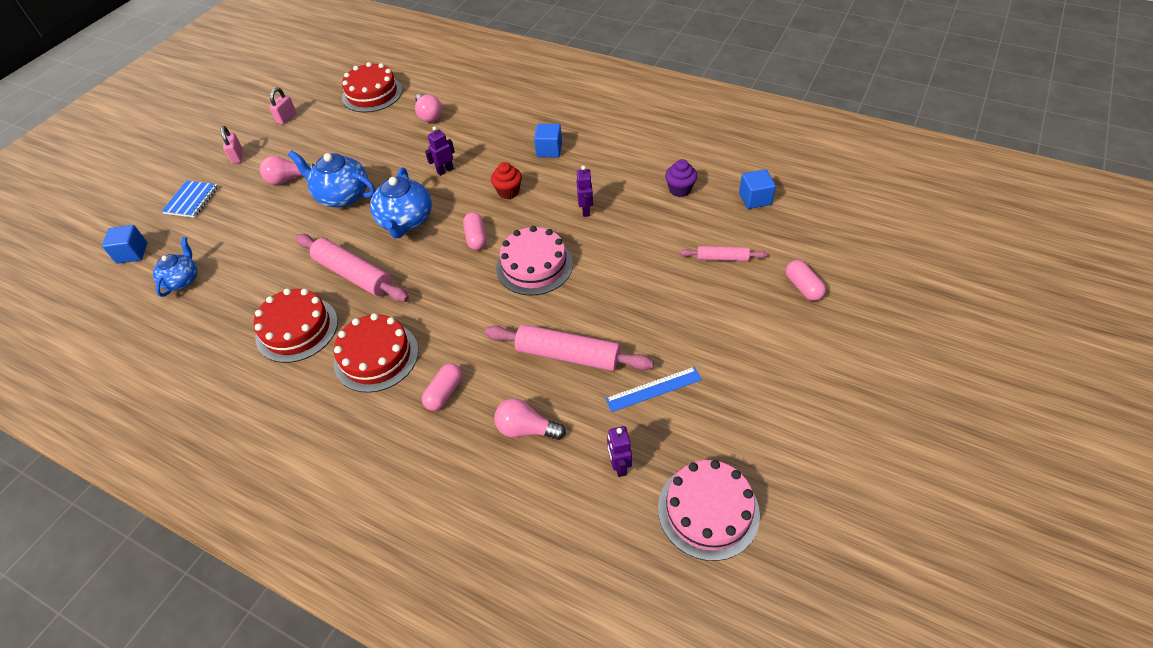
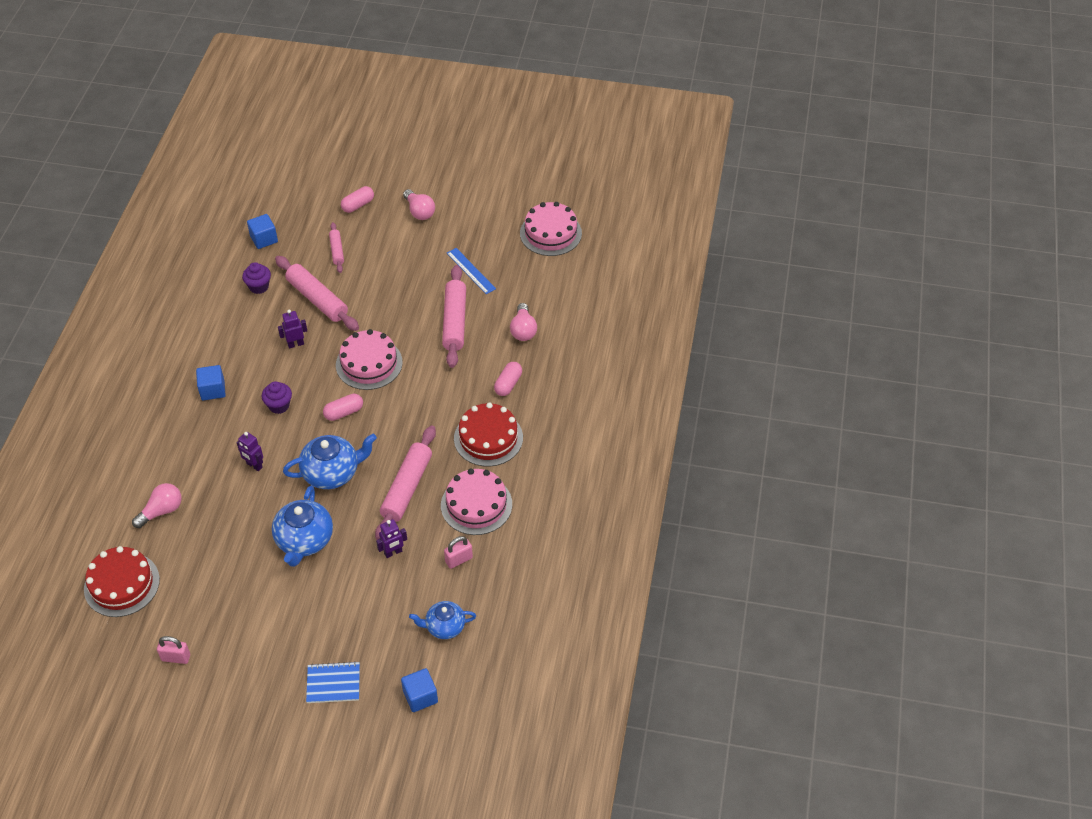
camera: 110 degrees left, 0 degrees up
(237, 156) = (254, 675): pink padlock -> pink padlock (459, 560)
(288, 179) = (286, 603): pink light bulb -> pink light bulb (419, 212)
(297, 329) = (476, 504): red cake -> pink cake
(444, 393) = (508, 384): pink capsule -> pink capsule turned 75 degrees counterclockwise
(508, 192) = (279, 406): red cupcake -> purple cupcake
(619, 466) = (535, 277): purple robot -> purple robot (393, 552)
(646, 233) = (317, 299): none -> pink rolling pin

